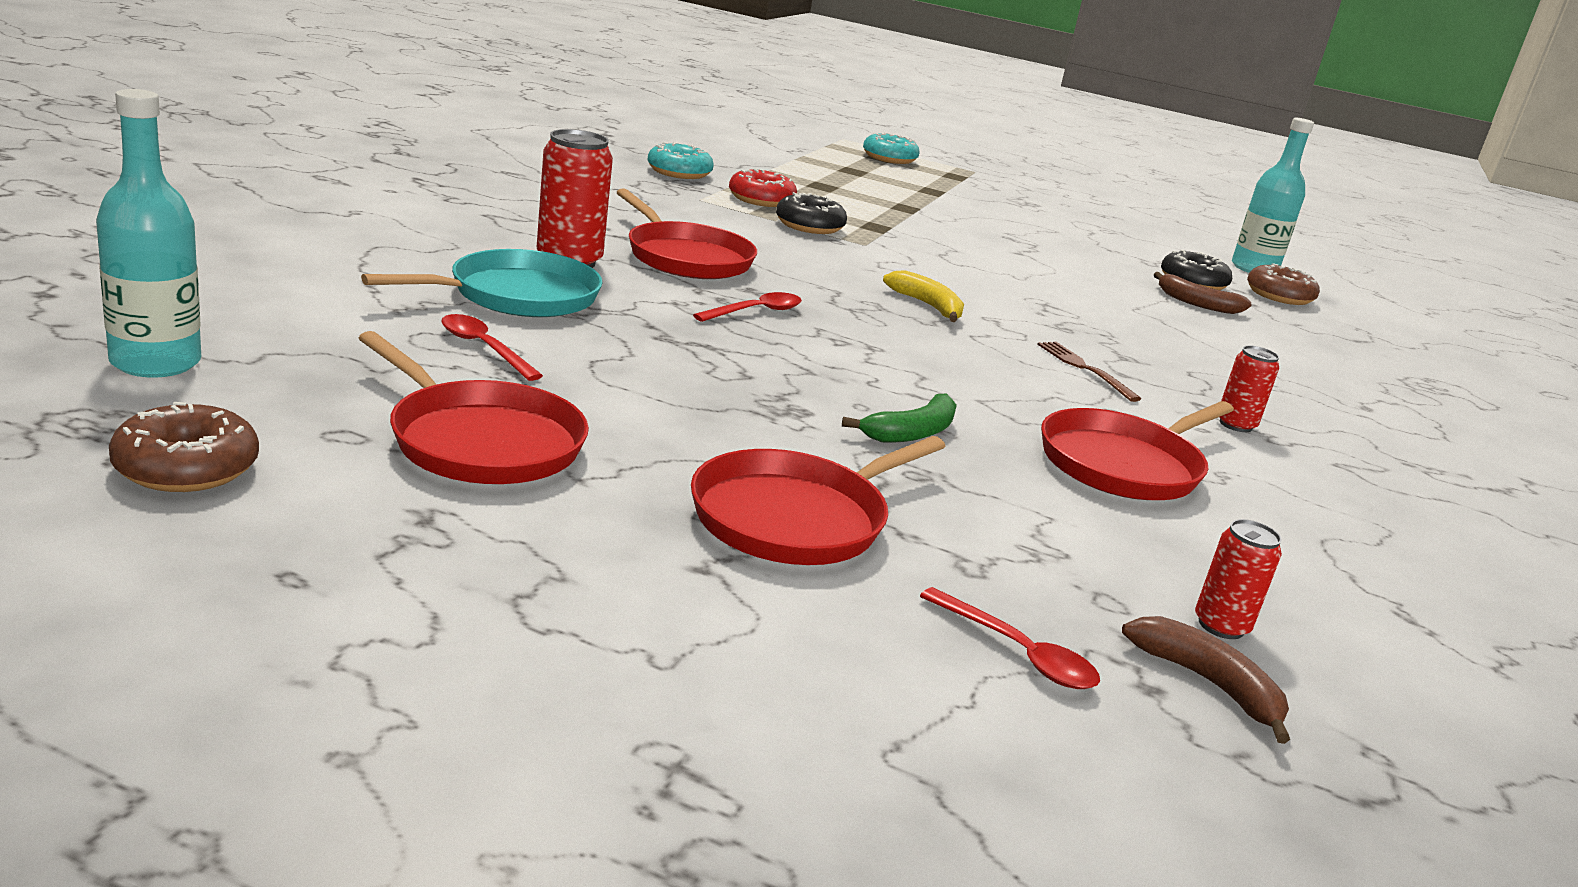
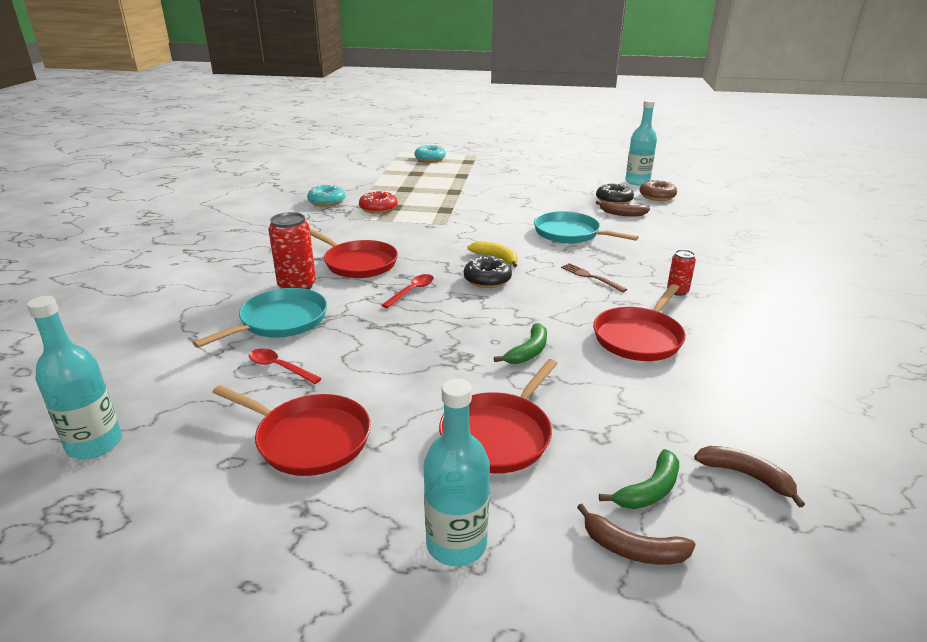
camera: 10 degrees left, 5 degrees up
(186, 468) = (149, 522): brown donut -> none
(644, 623) = (456, 544): none -> turquoise bottle
(809, 226) = (411, 220): black donut -> black donut (487, 280)
(940, 713) = (633, 549): none -> brown banana
(1017, 652) = (649, 490): red spoon -> green banana
(1082, 306) = (570, 233): none -> turquoise pan
(1221, 626) = (733, 433): red can -> none

